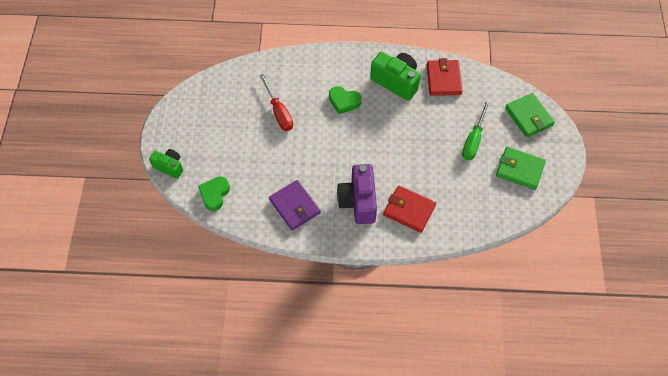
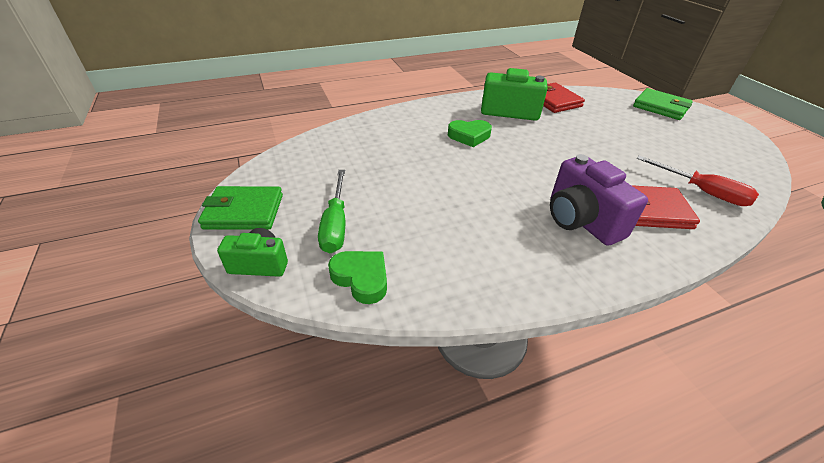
camera: 25 degrees left, 20 degrees down
(214, 194) = (361, 278): green heart -> green heart turned 135 degrees clockwise
(279, 112) = (397, 162): red screwdriver -> red screwdriver (702, 192)
(295, 206) = (502, 254): purple wallet -> none
(473, 140) = (636, 133): green screwdriver -> green screwdriver (335, 225)
(519, 169) = (708, 143): green wallet -> green wallet (244, 211)

